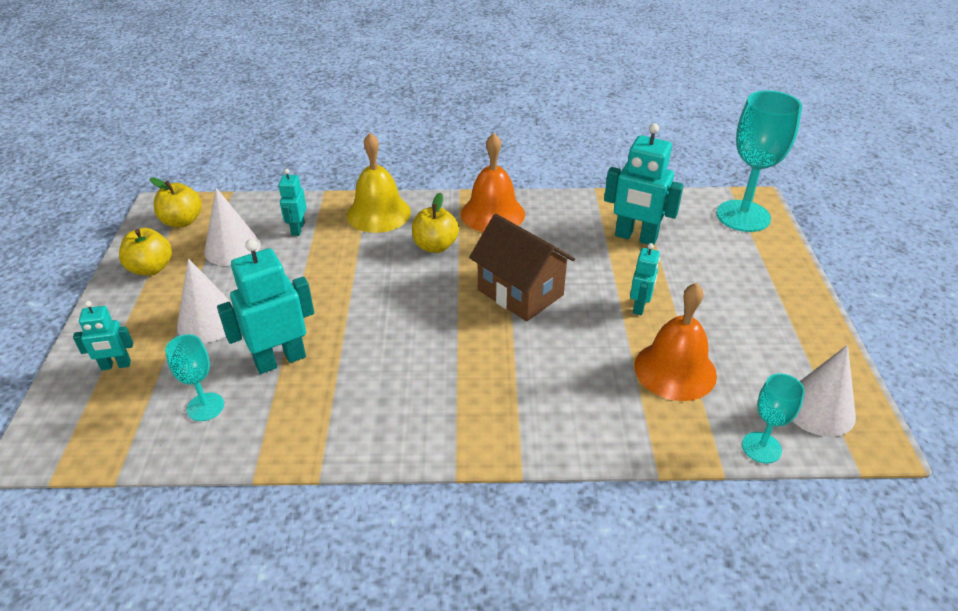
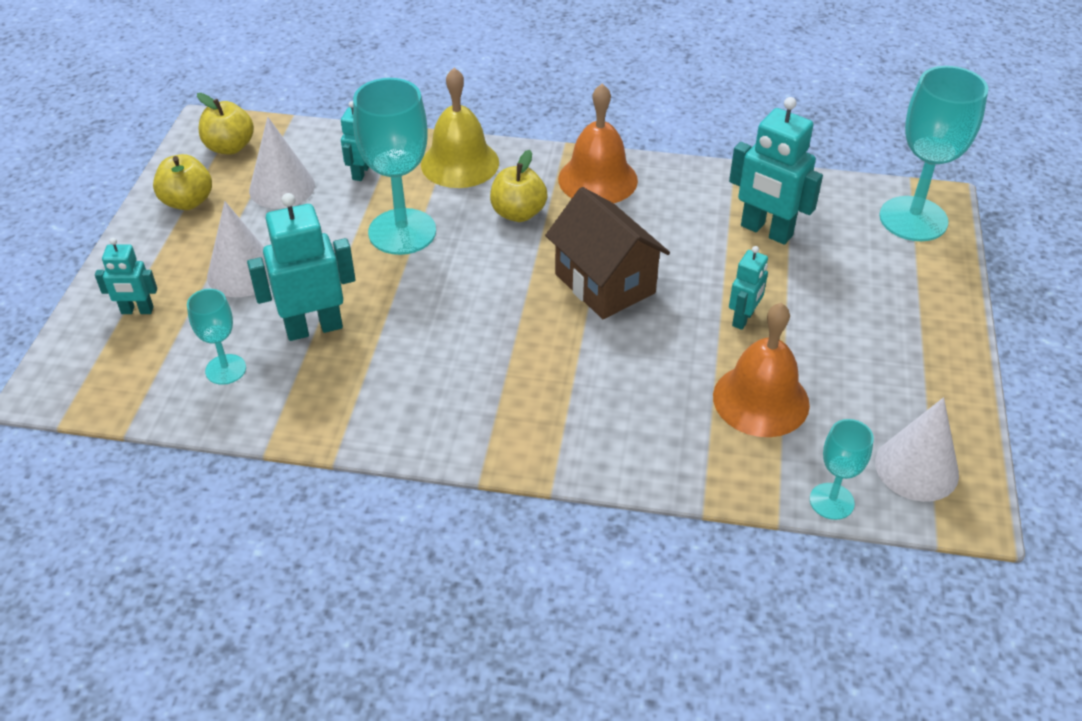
camera: 10 degrees right, 5 degrees up
(342, 271) = (402, 232): none -> turquoise goblet

